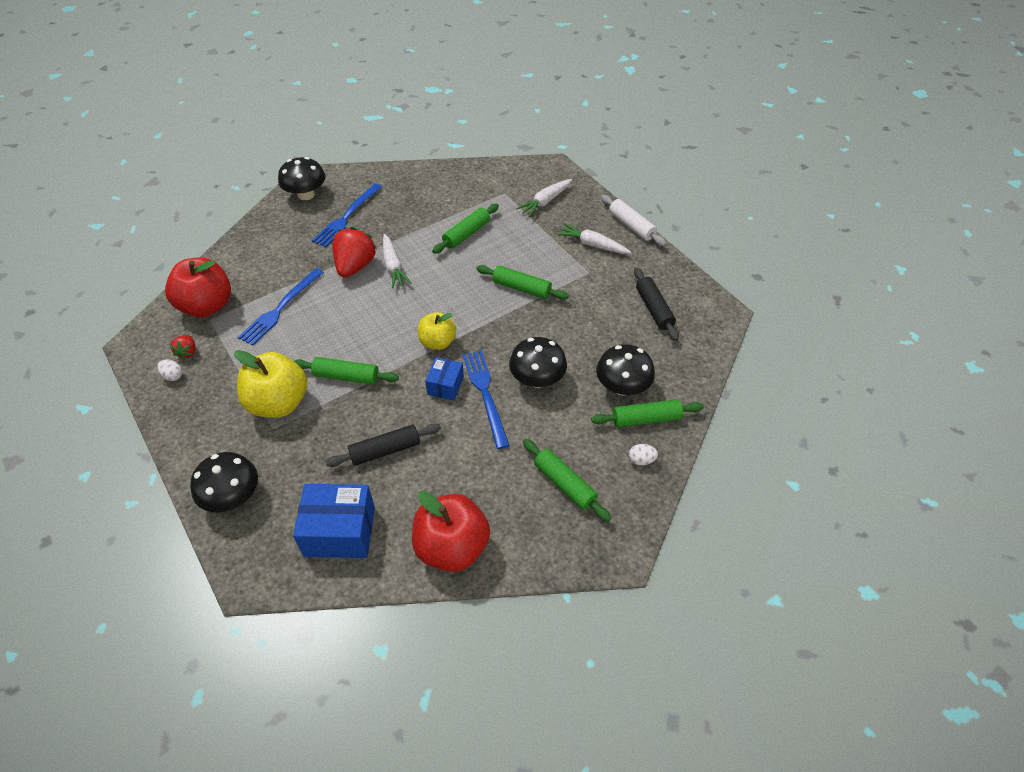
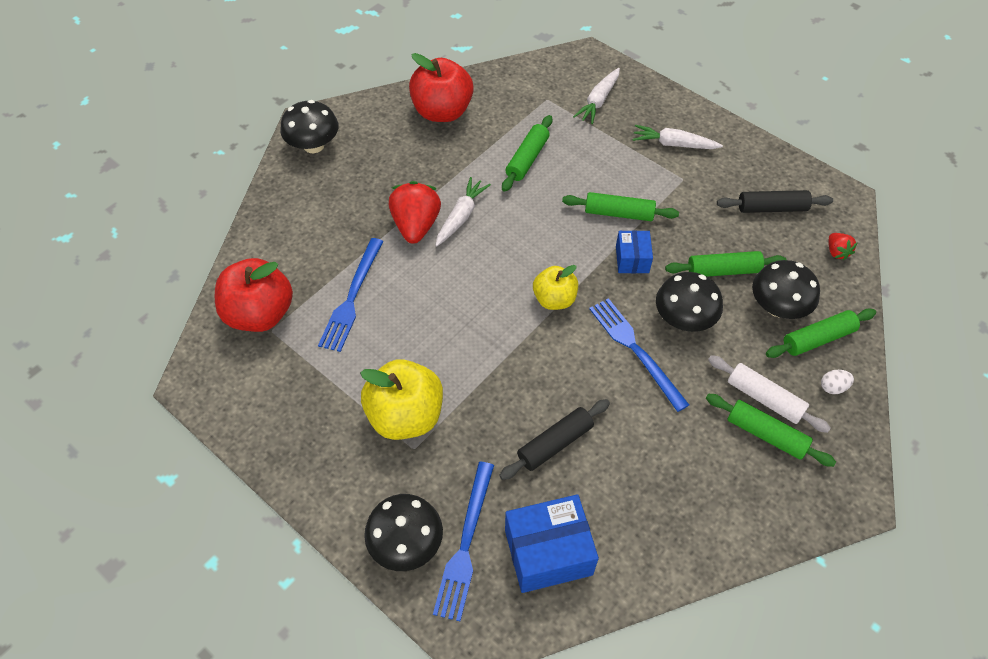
camera: 15 degrees left, 5 degrees up
(173, 376) = (261, 412): white egg -> none
(187, 352) = (265, 378): red strawberry -> red strawberry (836, 252)
(346, 376) = (469, 365): green rolling pin -> green rolling pin (723, 270)
(347, 216) = (377, 164): blue fork -> blue fork (465, 543)
(393, 266) = (461, 216): white carrot -> white carrot turned 120 degrees counterclockwise
(445, 385) = (587, 350): blue box -> blue box (632, 259)
(452, 547) = (679, 538): red apple -> red apple (442, 112)
(631, 226) = (705, 113): white rolling pin -> white rolling pin (764, 398)
(654, 309) = (772, 208): black rolling pin -> black rolling pin turned 60 degrees counterclockwise

